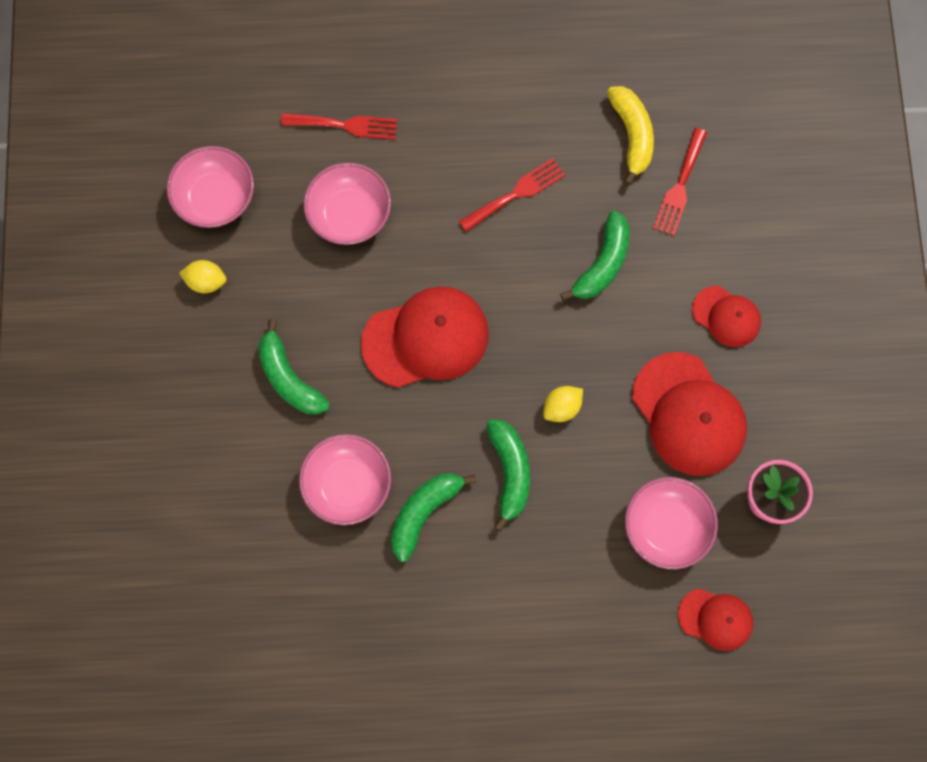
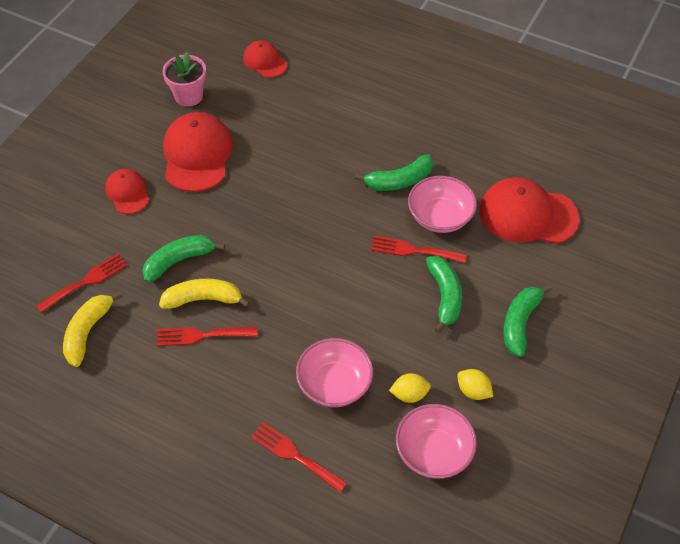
camera: 150 degrees left, 20 degrees down
(354, 419) = (413, 250): none -> red fork
(426, 338) = (333, 274): red cap -> red cap (528, 215)
(510, 472) = (330, 176): green banana -> green banana (520, 323)
(543, 233) = (203, 299): none -> yellow banana
(562, 407) = (272, 194): yellow lemon -> yellow lemon (409, 394)
(666, 527) = (257, 110): pink bowl -> none

